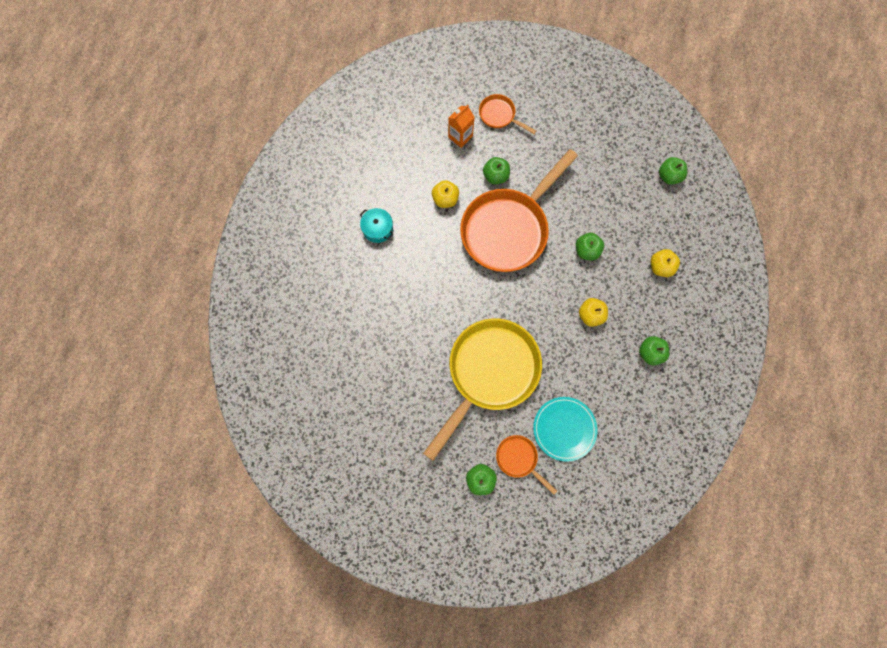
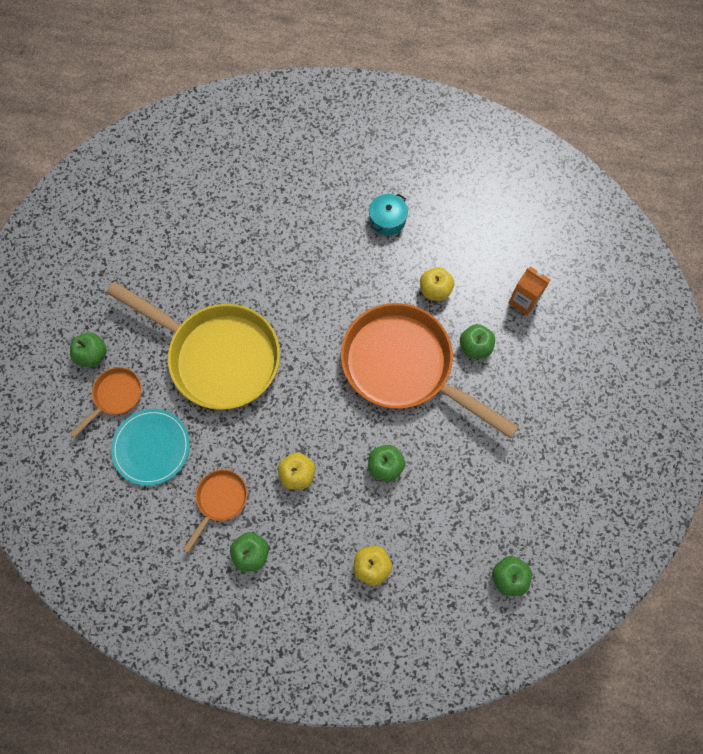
camera: 85 degrees right, 5 degrees down
(499, 115) = (562, 346): orange pan -> orange pan (220, 500)

